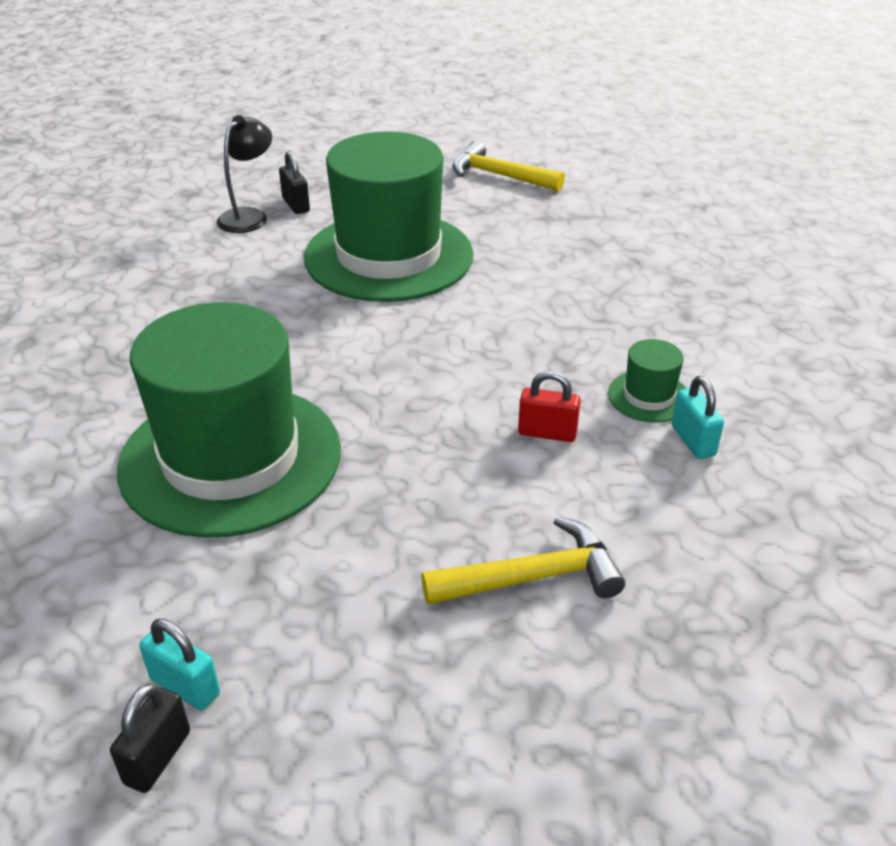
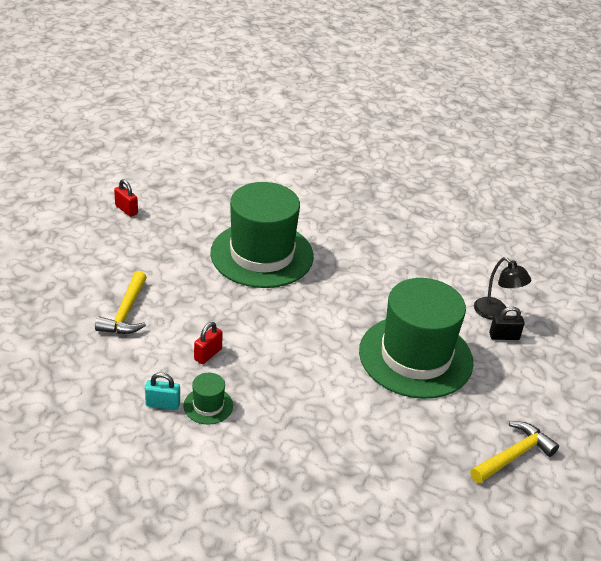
camera: 110 degrees right, 0 degrees up
(157, 757) = (126, 210): black padlock -> red padlock
(185, 686) = (149, 220): turquoise padlock -> none

